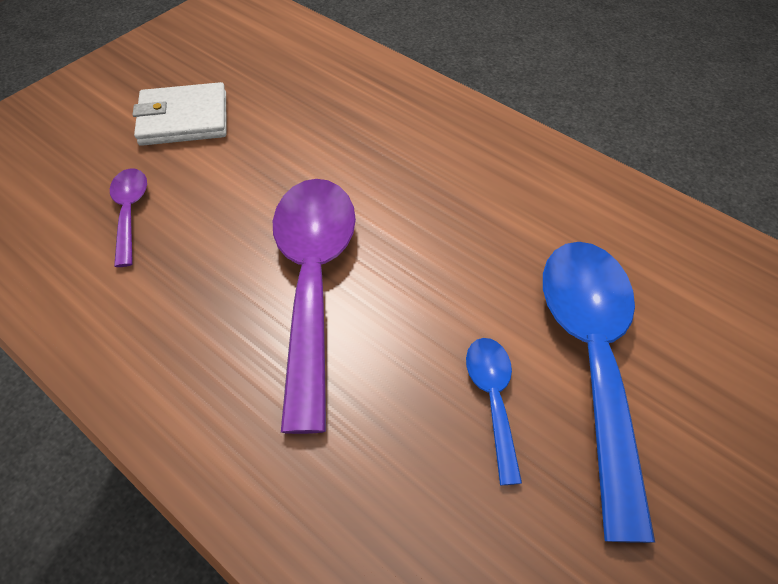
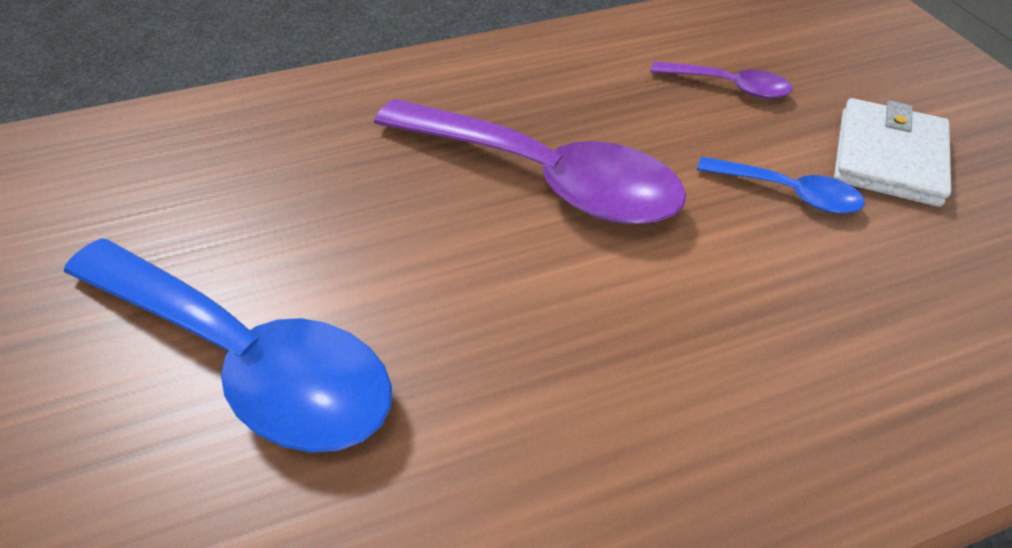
camera: 120 degrees right, 5 degrees down
(492, 399) = (295, 246): blue spoon -> blue spoon (788, 193)

